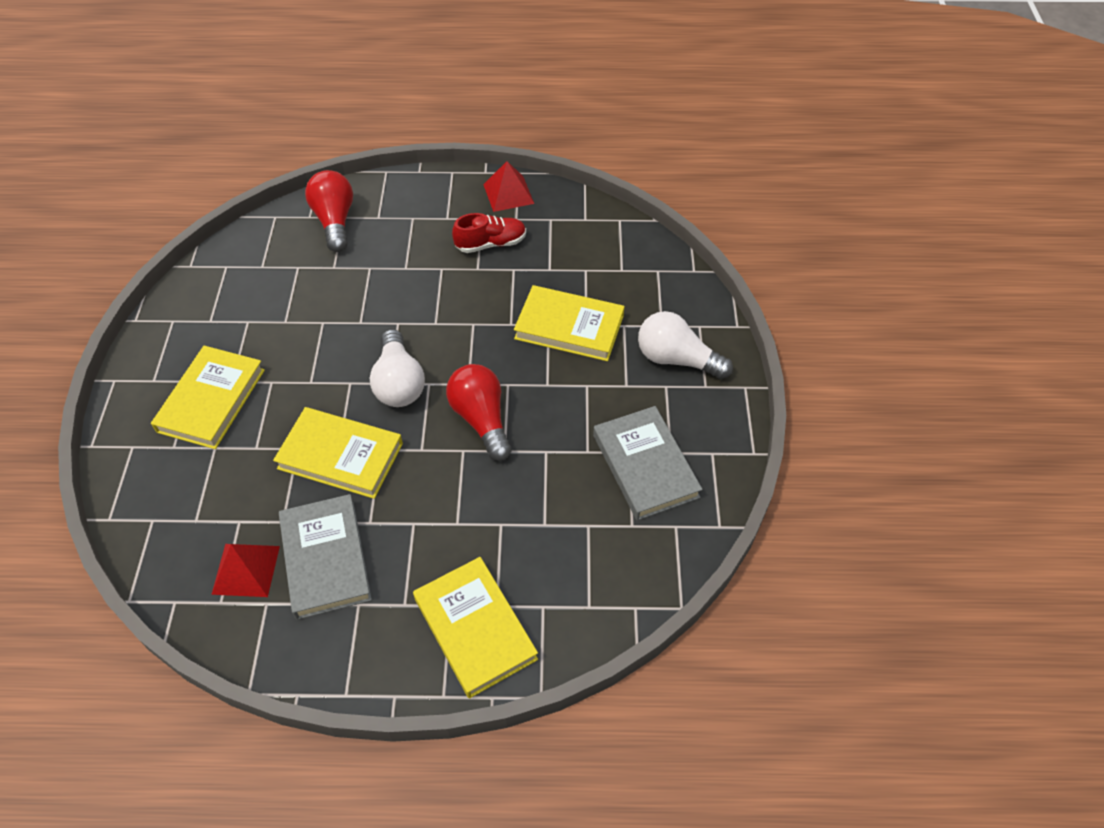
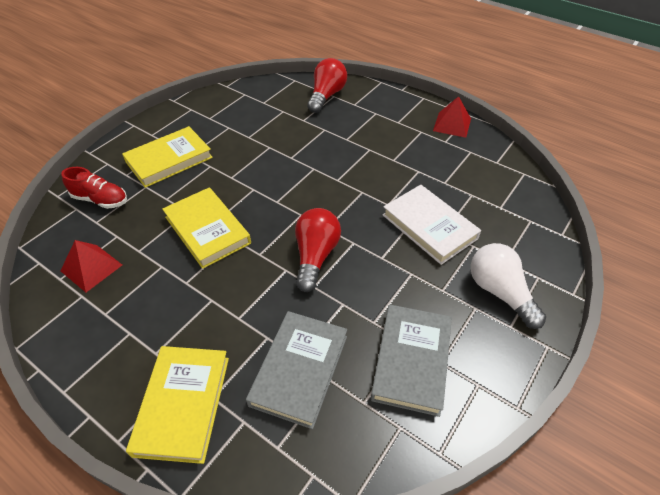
camera: 35 degrees right, 5 degrees down
(325, 559) = (139, 290): grey book -> grey book (299, 370)
(399, 383) = (282, 204): white light bulb -> none
(491, 244) = (415, 149): red shoe -> red shoe (100, 200)
(569, 327) = (429, 226): yellow book -> white book

